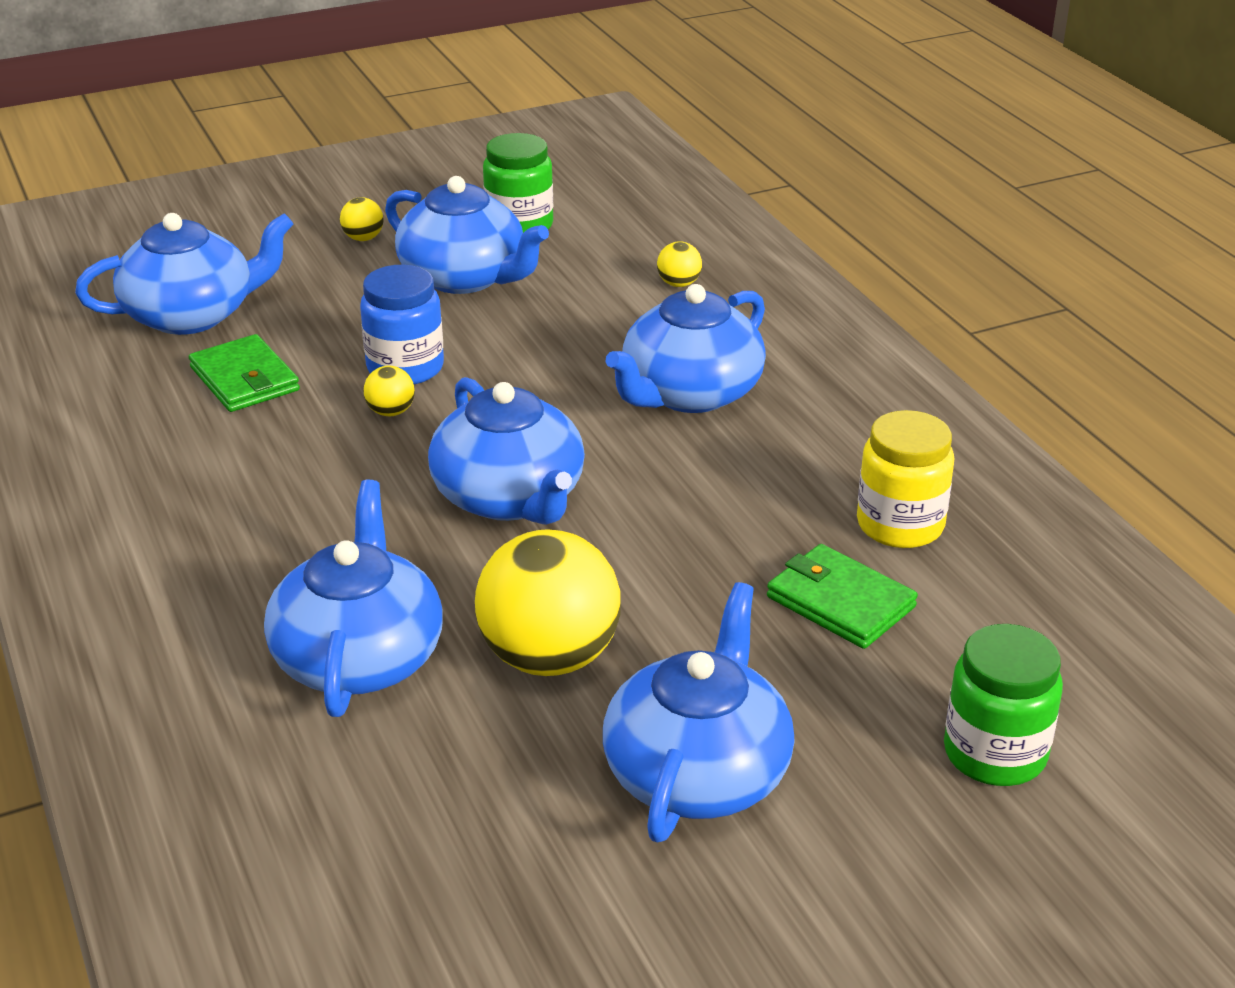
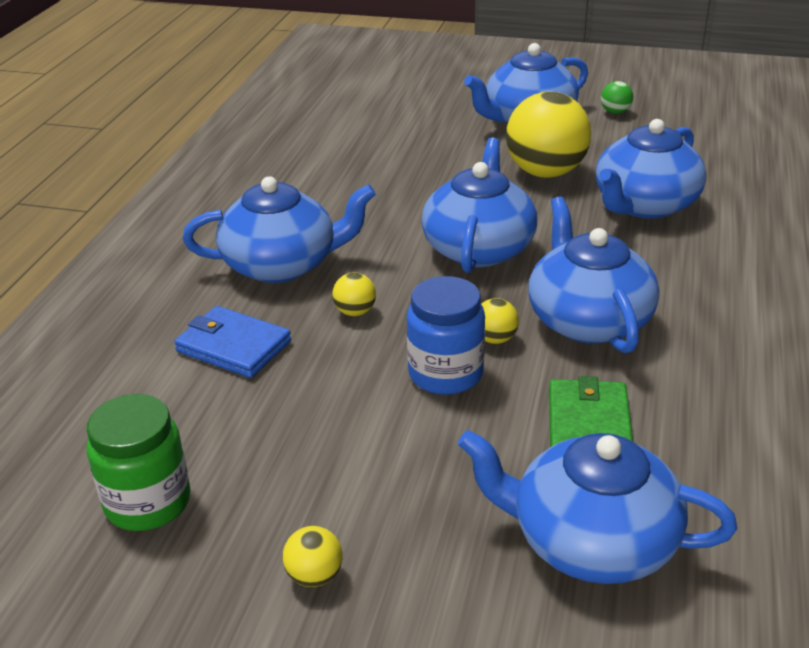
camera: 140 degrees left, 0 degrees up
(464, 277) = (287, 453): blue teapot -> blue teapot (588, 320)
(571, 878) = (615, 112): none -> green ball
(615, 317) = (233, 346): none -> blue wallet
(679, 284) = (140, 354): yellow ball -> yellow ball (355, 312)
(840, 602) = (380, 144): green wallet -> none
(900, 525) = (299, 159): yellow jar -> none
(994, 753) = (406, 89): green jar -> none

